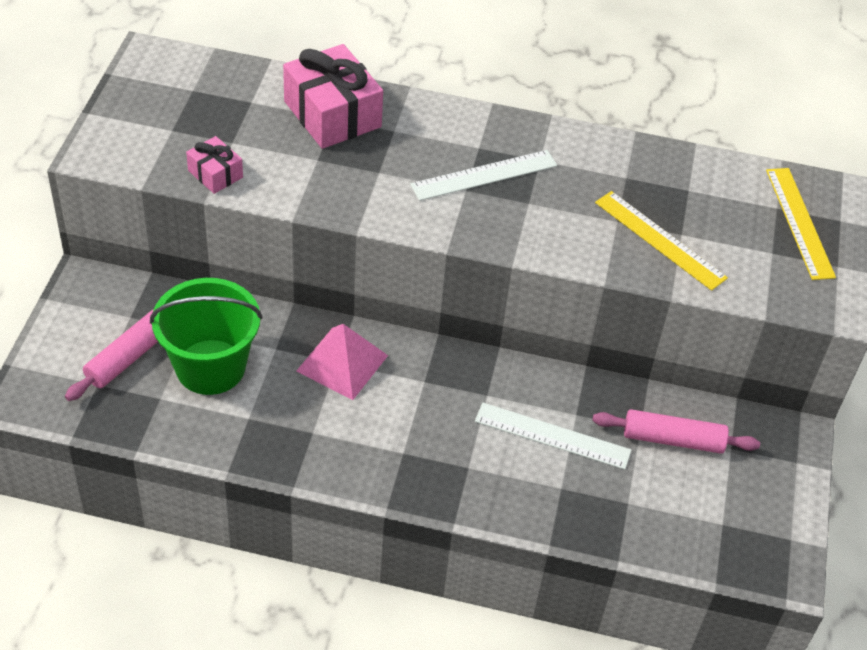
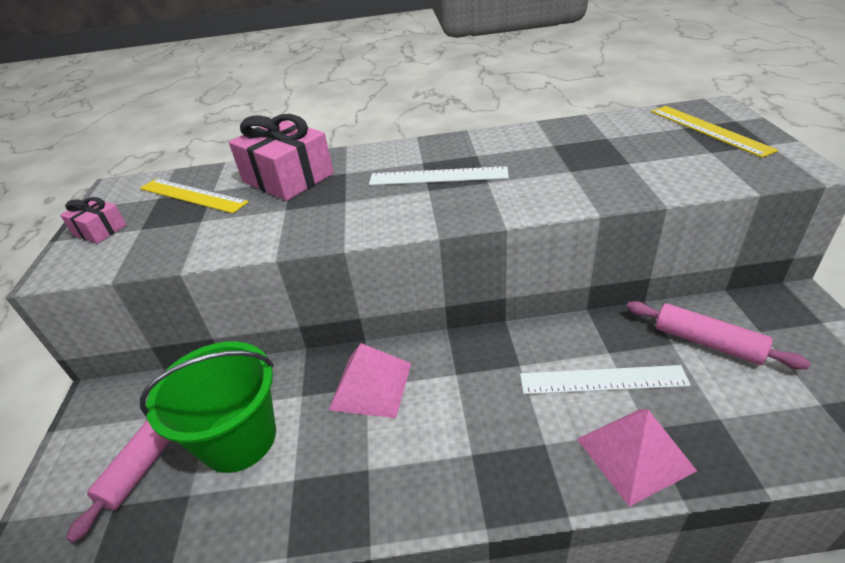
camera: 10 degrees left, 10 degrees down
(215, 174) = (188, 247): pink gift -> pink gift (100, 230)
(484, 175) = (438, 176): white ruler -> white ruler turned 45 degrees clockwise
(536, 502) = (635, 454): none -> pink pyramid
(659, 240) = (616, 171): yellow ruler -> yellow ruler (192, 195)
(673, 440) = (707, 343): pink rolling pin -> pink rolling pin turned 45 degrees clockwise

